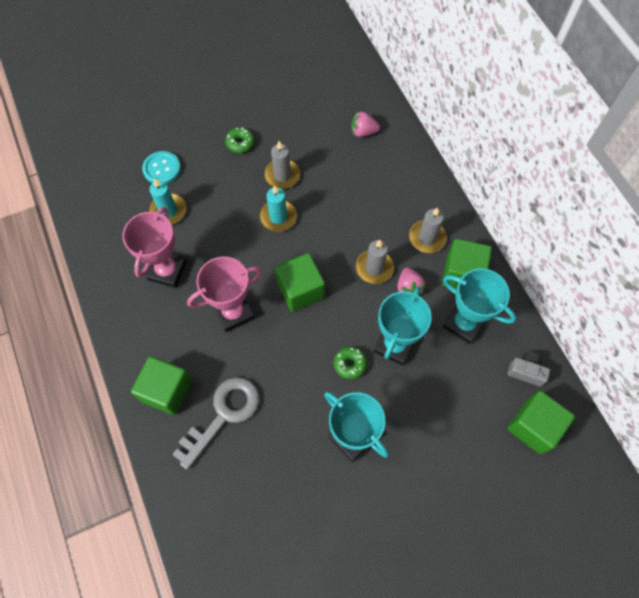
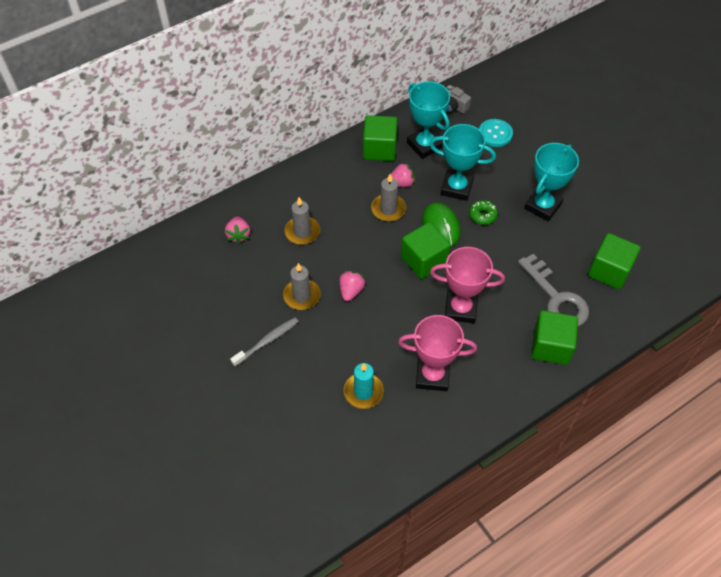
camera: 100 degrees left, 10 degrees down
(162, 169) = (312, 411): turquoise button -> turquoise button (495, 134)
(223, 415) = (556, 298): grey key -> grey key turned 150 degrees counterclockwise
(233, 312) = (460, 309): pink trophy -> pink trophy turned 45 degrees counterclockwise
(240, 143) = (267, 341): green donut -> grey toothbrush
(278, 217) = (351, 291): turquoise candle -> pink strawberry
(342, 316) = (441, 226): none -> green mouse
(427, 238) = (349, 175): grey candle -> grey candle (302, 232)
(463, 323) = (424, 145): turquoise trophy -> turquoise trophy turned 60 degrees counterclockwise
(526, 371) = (453, 106): grey camera -> grey camera turned 60 degrees counterclockwise
(533, 426) = (495, 101): green cube -> green cube (609, 271)

